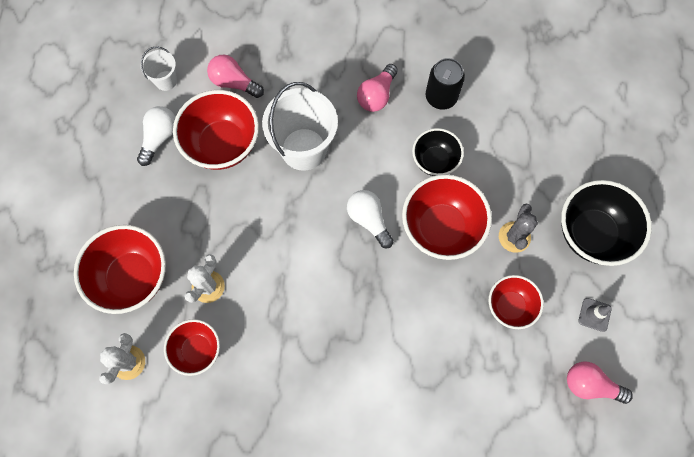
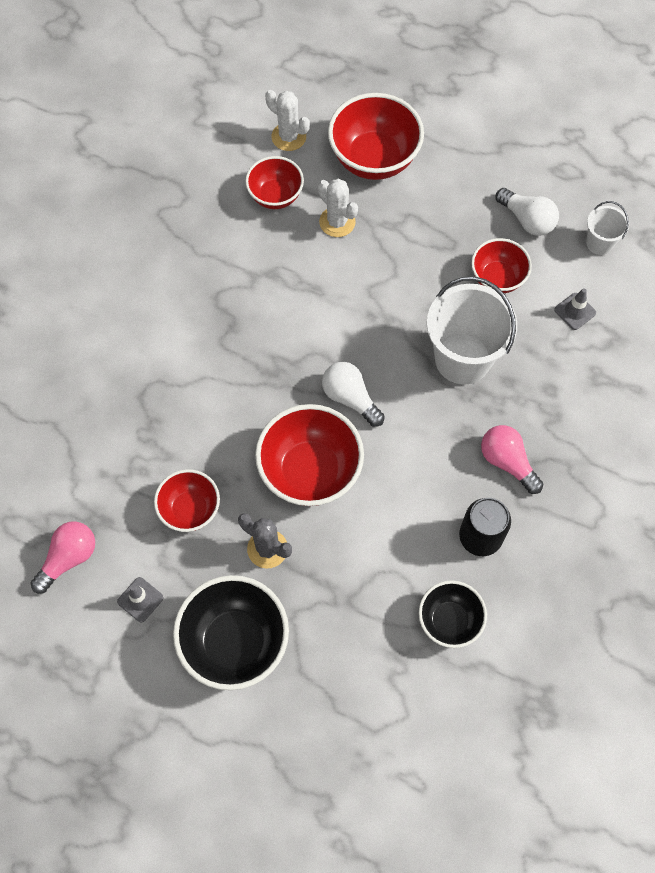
camera: 110 degrees right, 5 degrees down
(222, 144) = (497, 278): red bowl -> red bowl, size x0.61
(234, 82) = (575, 311): pink light bulb -> grey traffic cone
(369, 220) = (350, 398): white light bulb -> white light bulb turned 120 degrees counterclockwise
(435, 161) = (396, 496): black bowl -> black bowl (449, 620)

